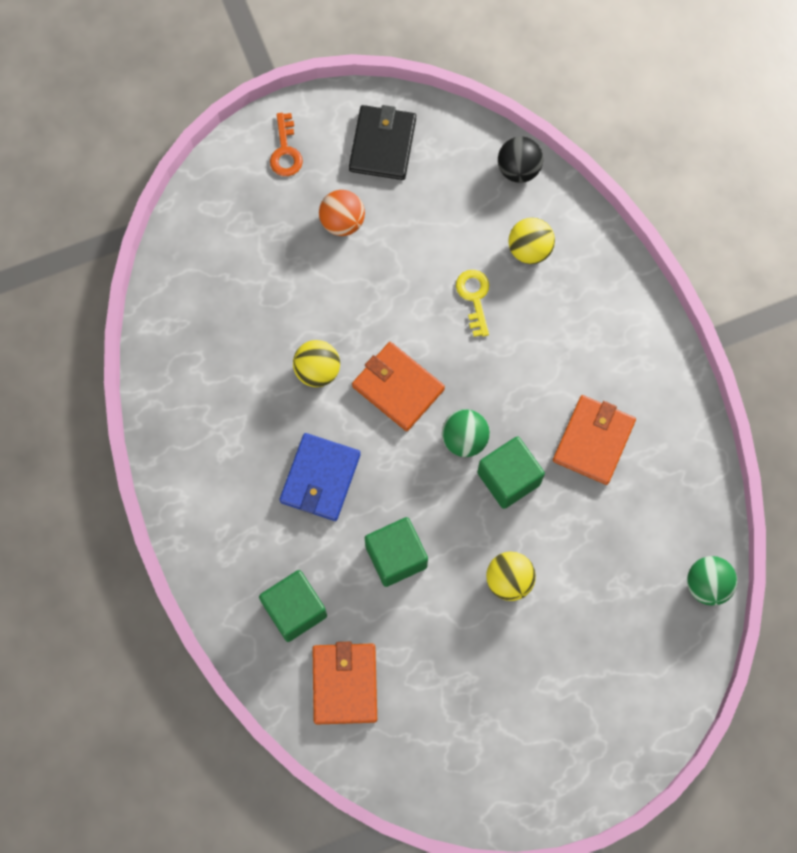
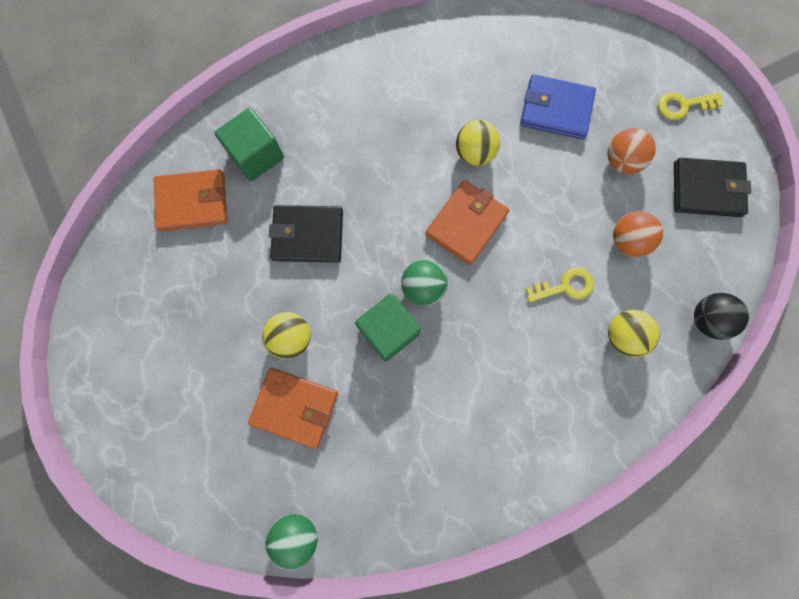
camera: 85 degrees right, 5 degrees up
(285, 151) = (683, 105): orange key -> yellow key
(320, 478) = (375, 165): blue wallet -> blue wallet (556, 109)
(396, 556) = (308, 235): green cube -> black wallet
(431, 230) = (627, 241): none -> orange ball
(593, 441) = (433, 411): orange wallet -> orange wallet (295, 407)

